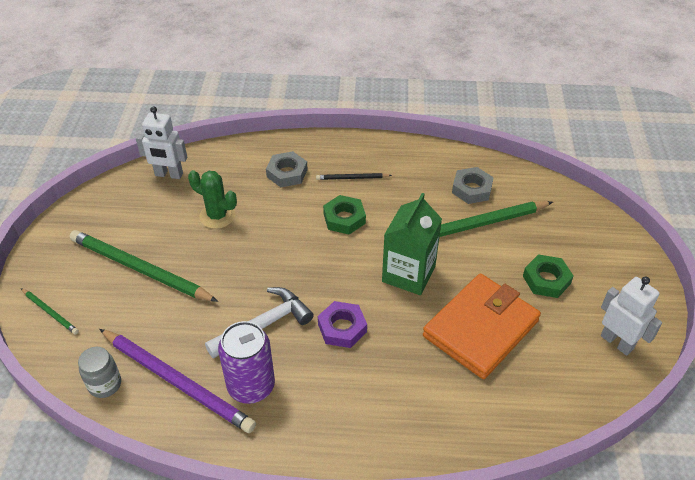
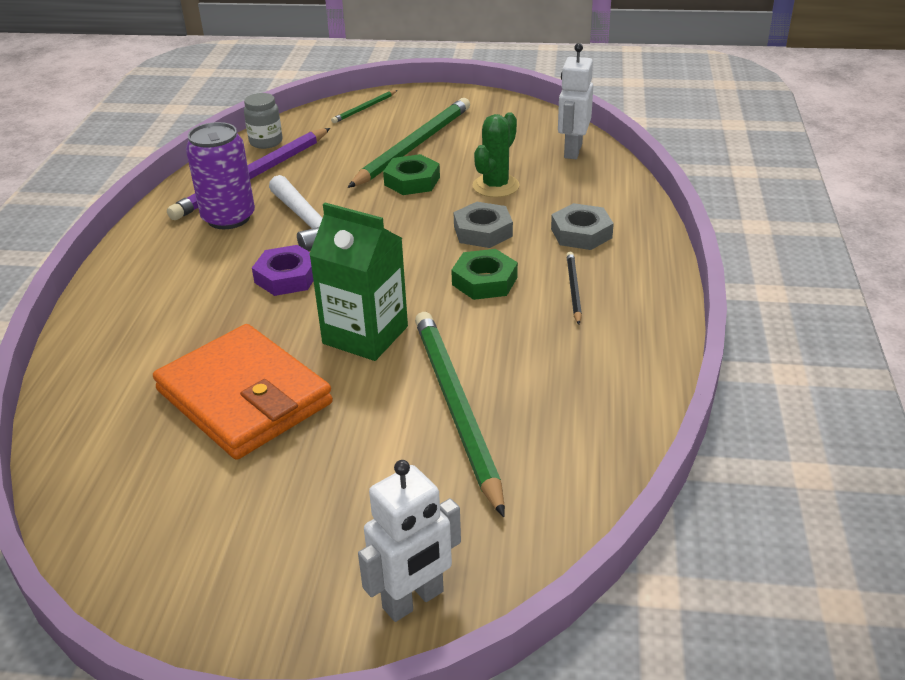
camera: 95 degrees right, 10 degrees down
(472, 189) = (550, 418): grey nut -> grey nut (483, 231)
(546, 280) = (318, 486): green nut -> green nut (412, 181)
(617, 342) = (159, 556): white robot -> white robot (413, 600)

